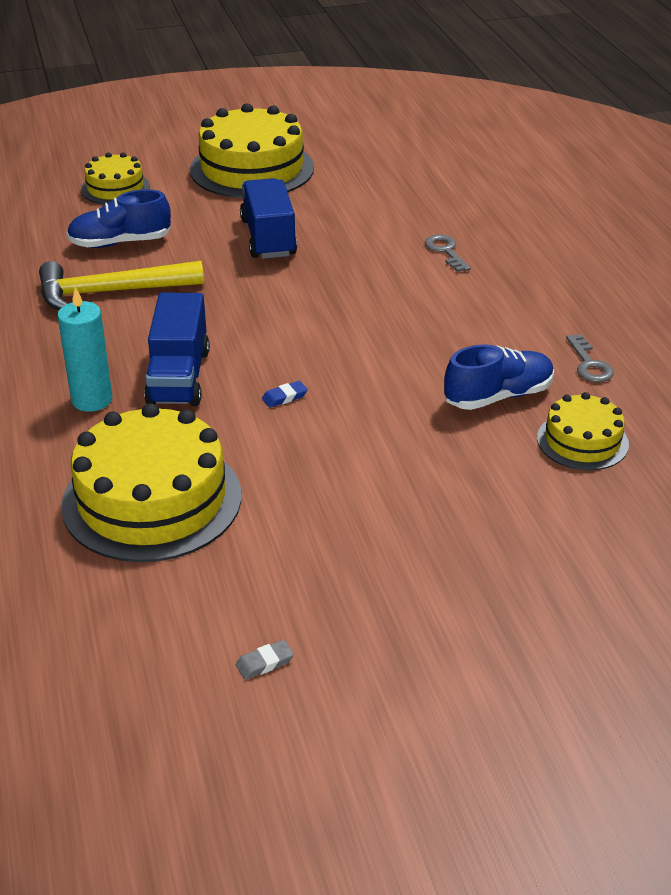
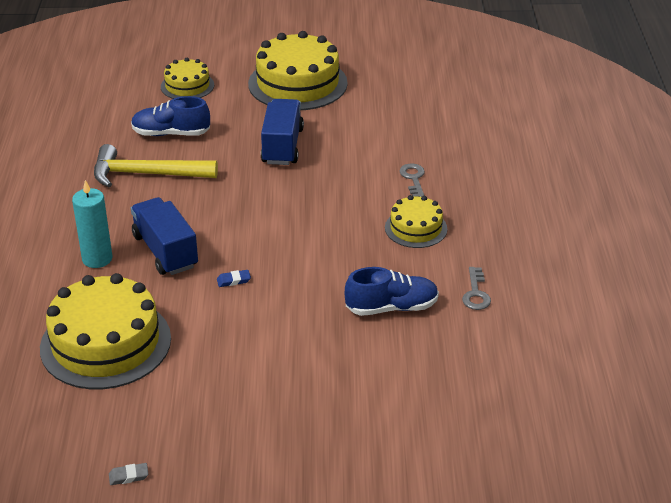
camera: 15 degrees right, 0 degrees up
(179, 377) = (165, 251): blue truck -> blue truck turned 135 degrees clockwise
(582, 441) = (436, 355): yellow cake -> yellow cake (416, 228)

